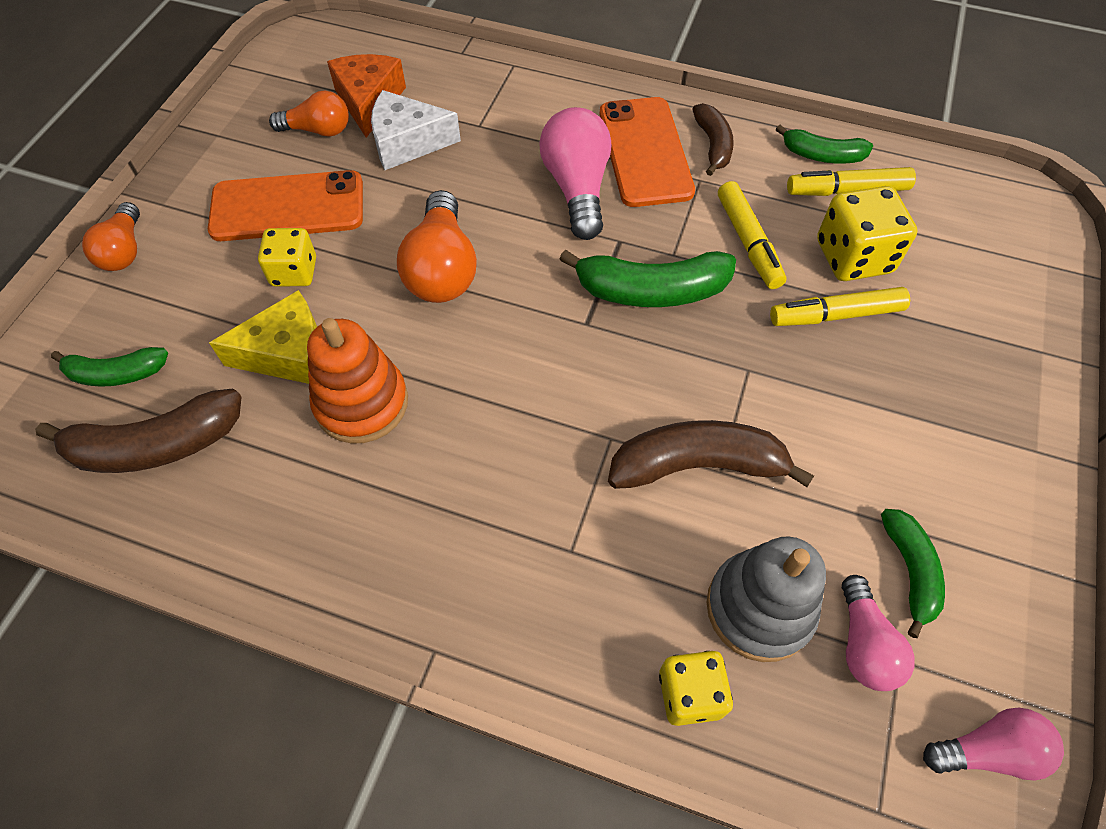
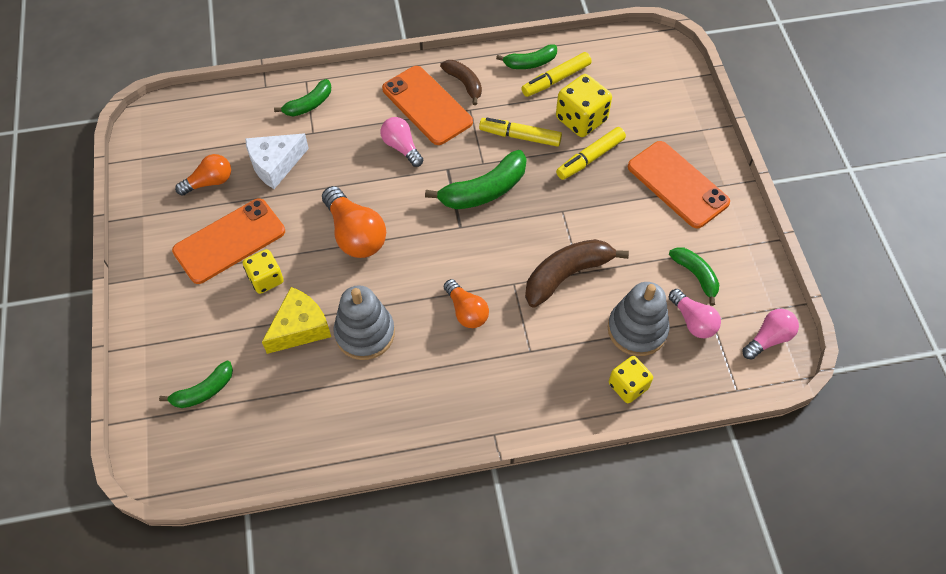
camera: 30 degrees left, 0 degrees up
(124, 251) = (144, 318): orange light bulb -> orange light bulb (466, 311)
(155, 445) = (262, 416): brown banana -> none
(361, 403) = (365, 333): orange stacking toy -> grey stacking toy
(369, 102) = (229, 148): orange cheese -> none
(497, 92) = (309, 105): none -> green banana
(577, 188) = (401, 147): pink light bulb -> pink light bulb, size x0.63
(748, 242) = (520, 136): yellow marker -> yellow marker turned 150 degrees clockwise
(956, 414) = (677, 184): none -> orange phone

